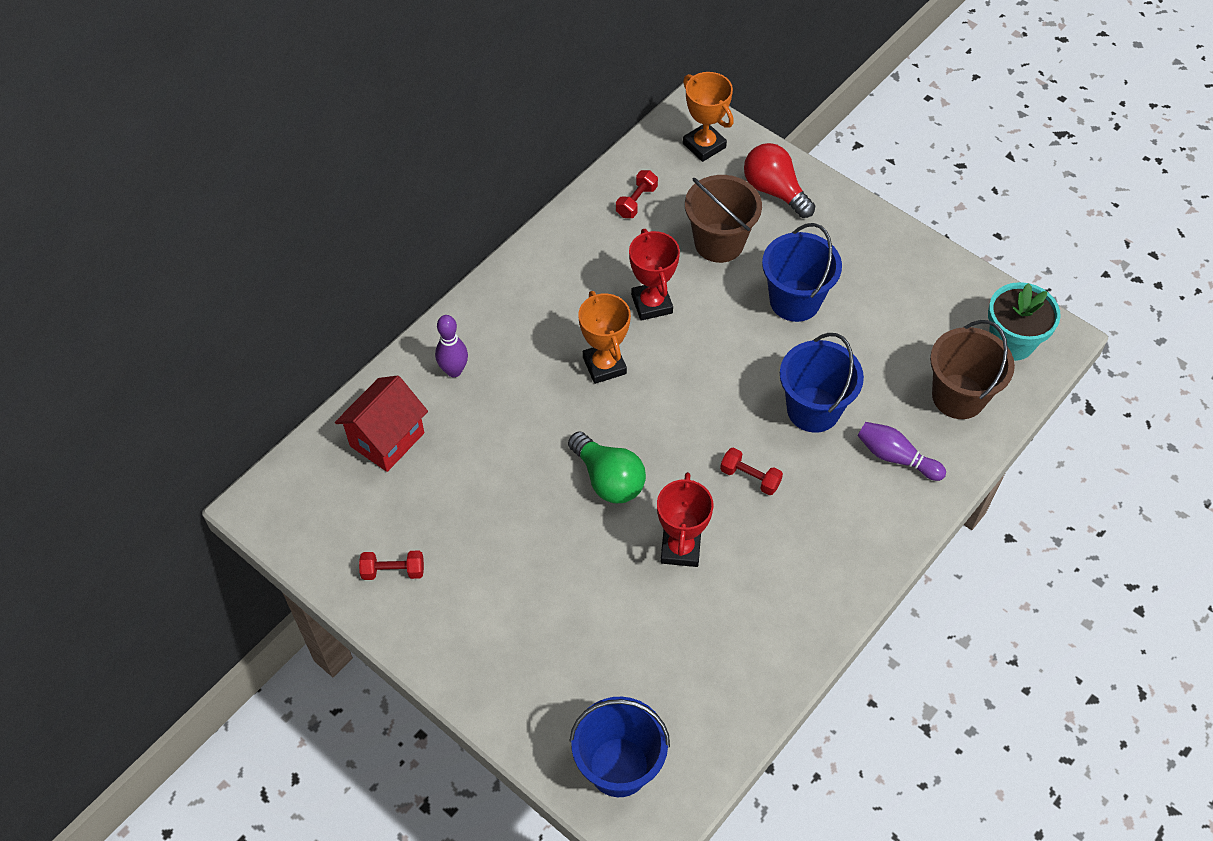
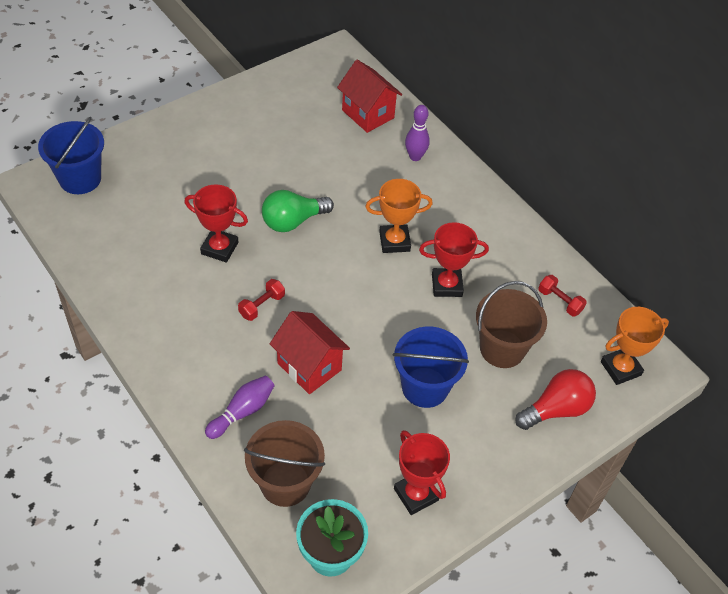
camera: 100 degrees right, 5 degrees down
(393, 571) = (266, 101): red dumbbell -> none
(813, 409) = (309, 366): blue bucket -> red house
(919, 287) = (416, 494): none -> red trophy

